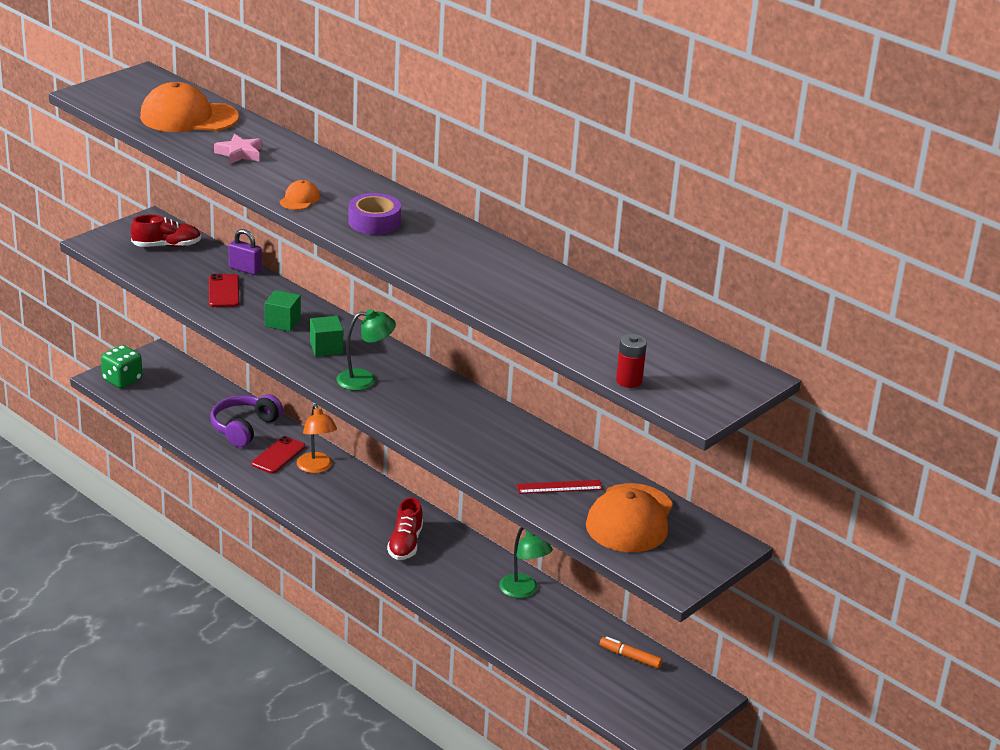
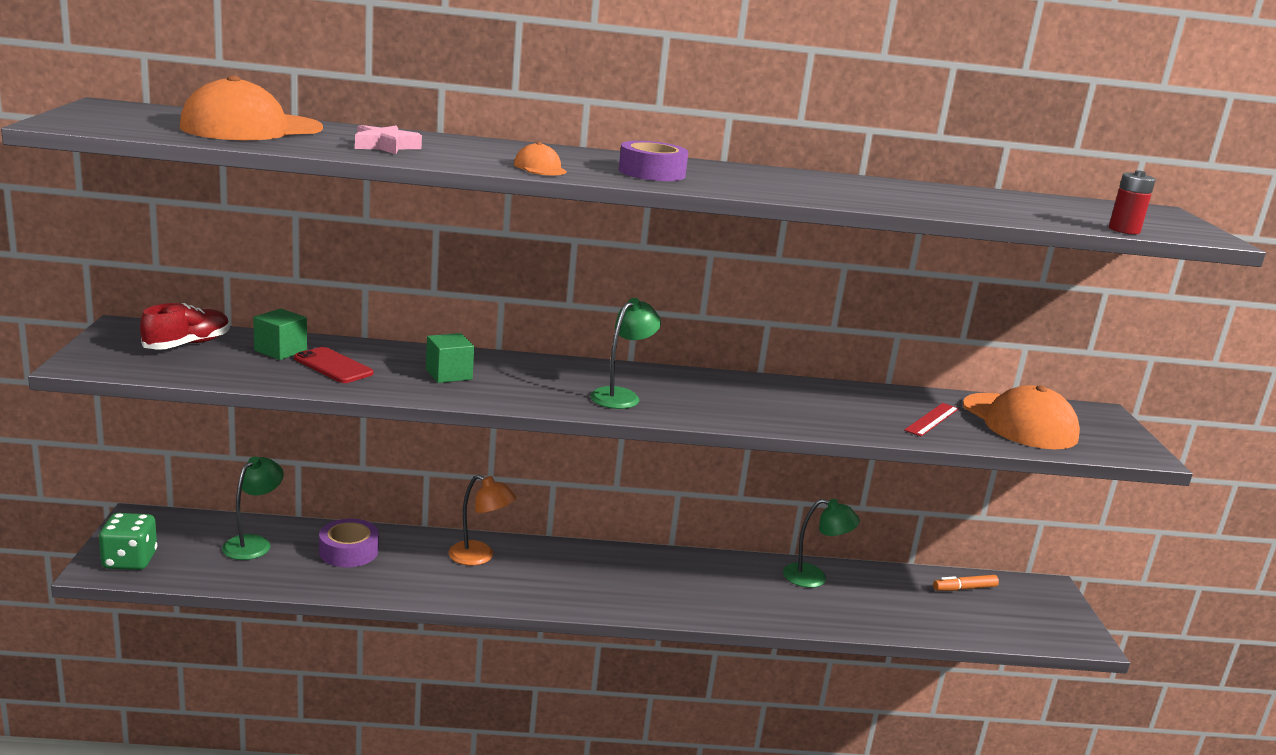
camera: 45 degrees left, 10 degrees down
(198, 398) = (253, 543): none -> green lamp
(244, 428) = (348, 551): purple headphones -> purple tape
(245, 269) = (320, 342): purple padlock -> none
(278, 455) = (424, 562): red phone -> none
(326, 348) = (533, 382): green cube -> green cube (280, 350)
(405, 544) = (665, 586): red shoe -> none

